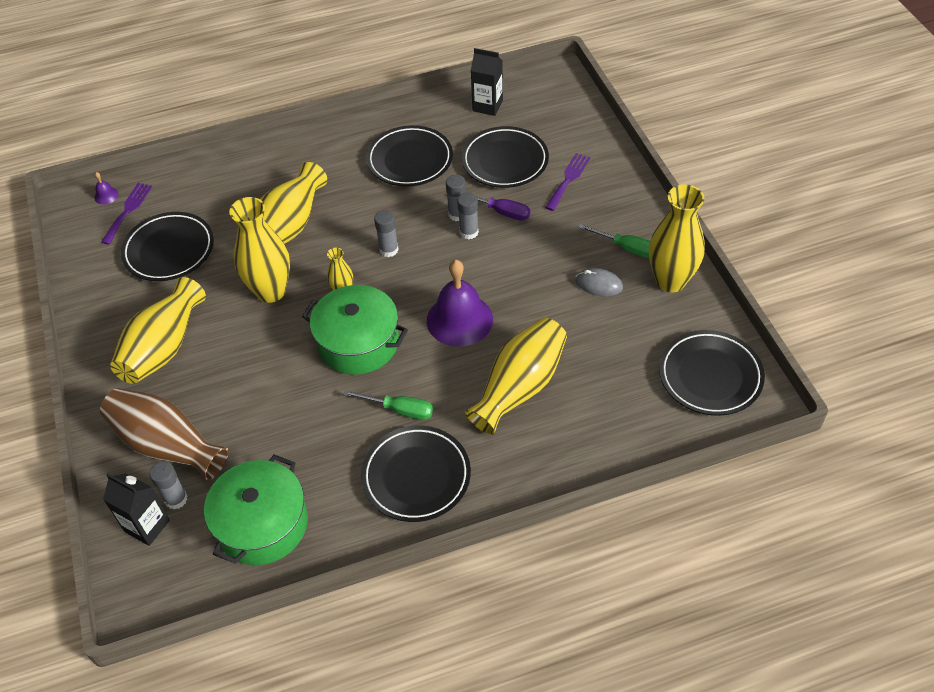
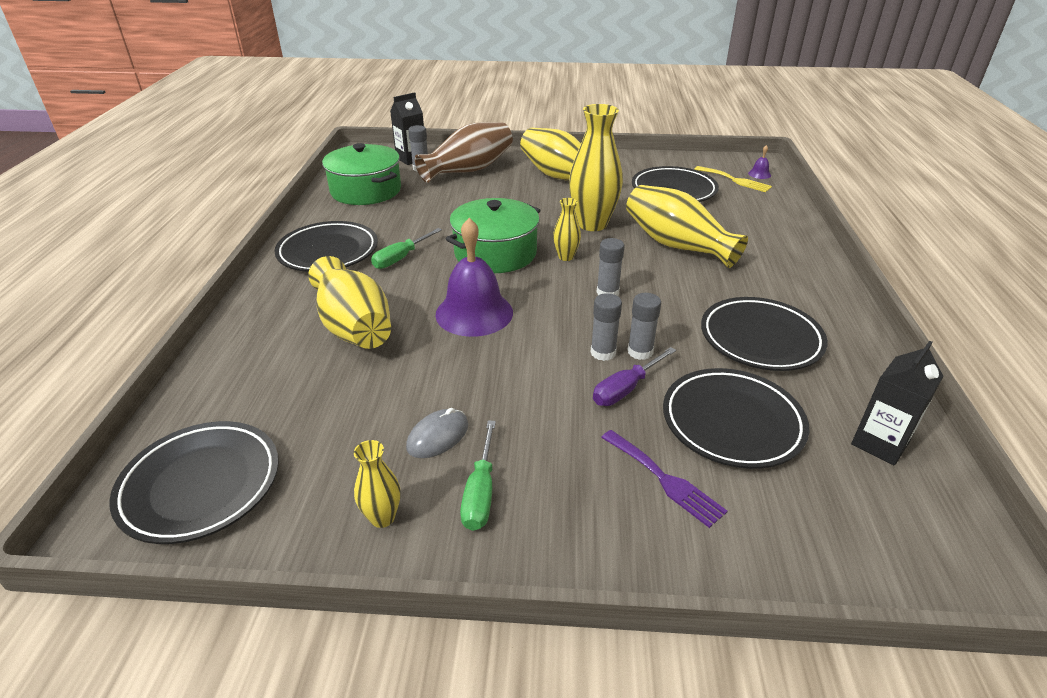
camera: 110 degrees right, 15 degrees down
(128, 210) = (735, 180): purple fork -> yellow fork
(626, 248) = (480, 492): green screwdriver -> green screwdriver turned 45 degrees counterclockwise
(670, 281) = (382, 517): yellow vase -> yellow vase, size x0.49

